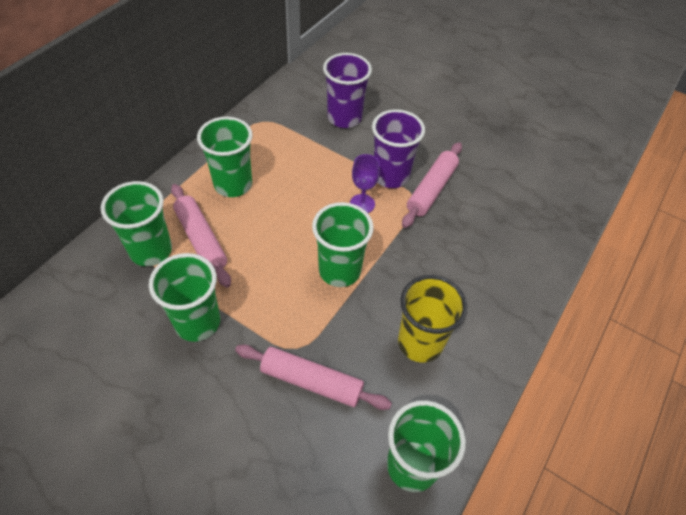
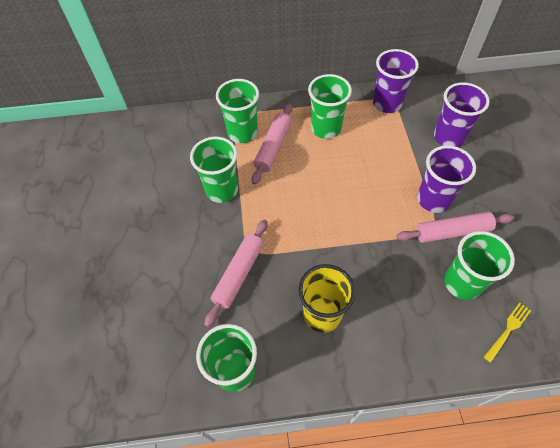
camera: 55 degrees right, 5 degrees up
(262, 124) = (387, 104): none -> purple cup
(311, 381) = (239, 274): pink rolling pin -> pink rolling pin turned 45 degrees clockwise
(339, 270) = (326, 229): green cup -> green cup (462, 283)
(362, 204) = (391, 202): purple goblet -> none
(543, 228) = (508, 330): none -> yellow fork

